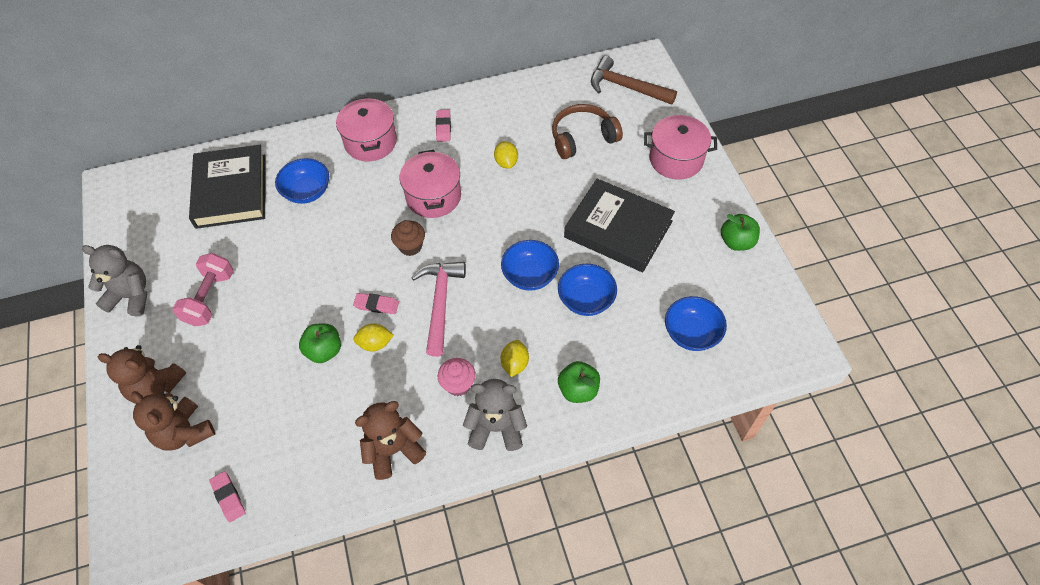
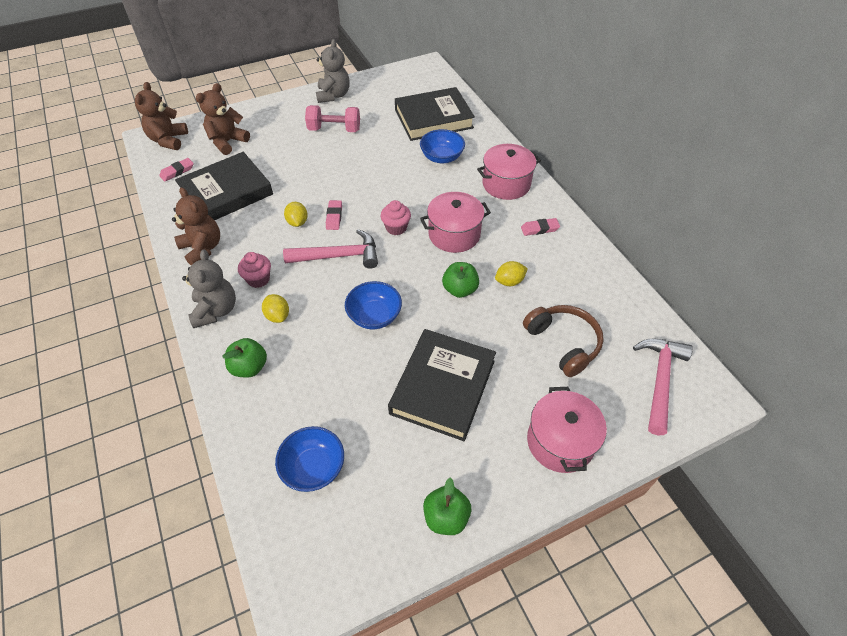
camera: 80 degrees right, 5 degrees down
(156, 387) = (262, 122): brown teddy bear -> brown teddy bear (168, 140)
(295, 428) = (226, 192): none -> black book
(324, 351) = (291, 195): green apple -> green apple (460, 289)
(410, 246) = (396, 228): brown cupcake -> pink cupcake
(515, 364) = (278, 316): yellow lemon -> yellow lemon turned 60 degrees clockwise
(586, 300) = (350, 365): blue bowl -> none
(626, 87) = (659, 380): brown hammer -> pink hammer

